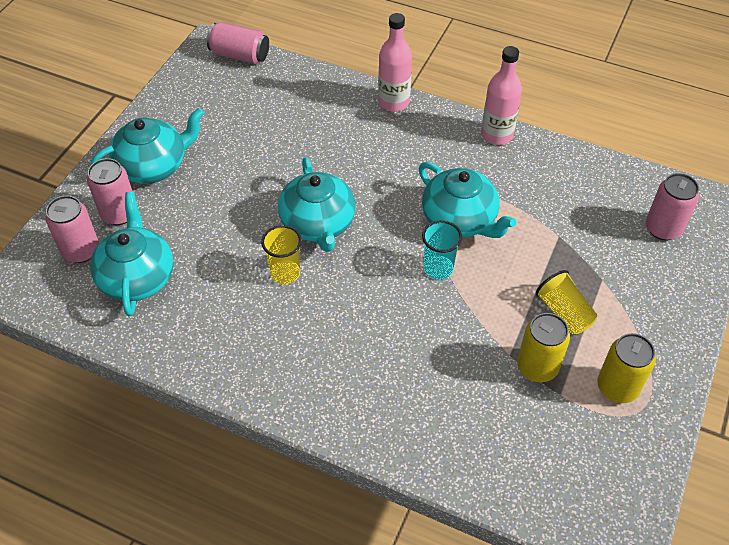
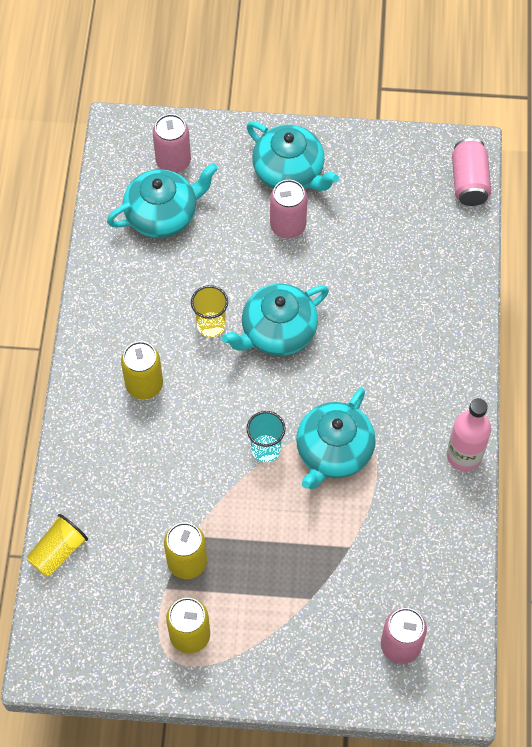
camera: 70 degrees right, 10 degrees up
(119, 213) = (224, 171): pink can -> pink can (288, 226)
(325, 348) = (144, 385): none -> yellow can
(393, 102) = (467, 344): pink bottle -> none
(564, 312) = (257, 572): yellow cup -> yellow cup (58, 552)

